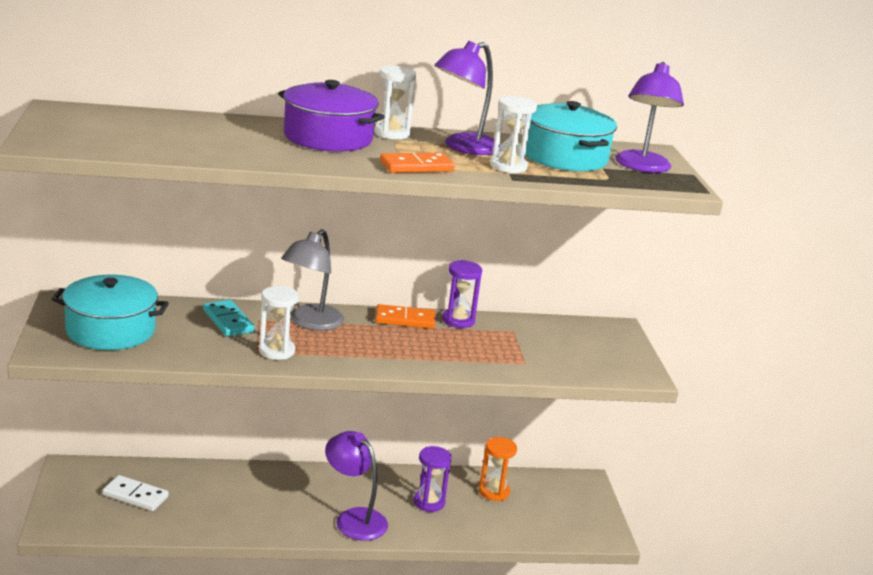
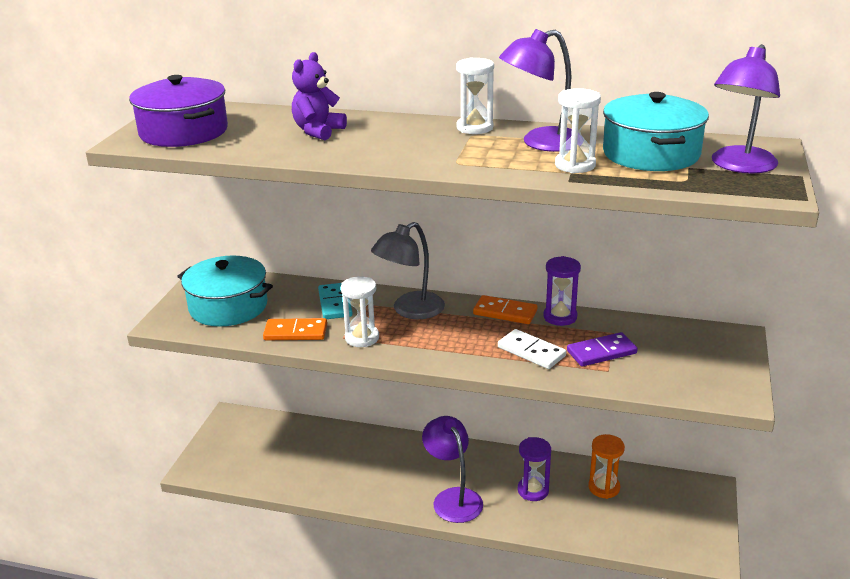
camera: 25 degrees right, 5 degrees up
(135, 496) = (271, 449): white domino -> white domino (531, 352)
(239, 135) = (318, 131): none -> purple teddy bear
(328, 137) = (404, 133): purple pot -> purple pot (183, 132)
(416, 166) = (471, 165): orange domino -> orange domino (295, 332)
(511, 348) = (601, 352): none -> purple domino

